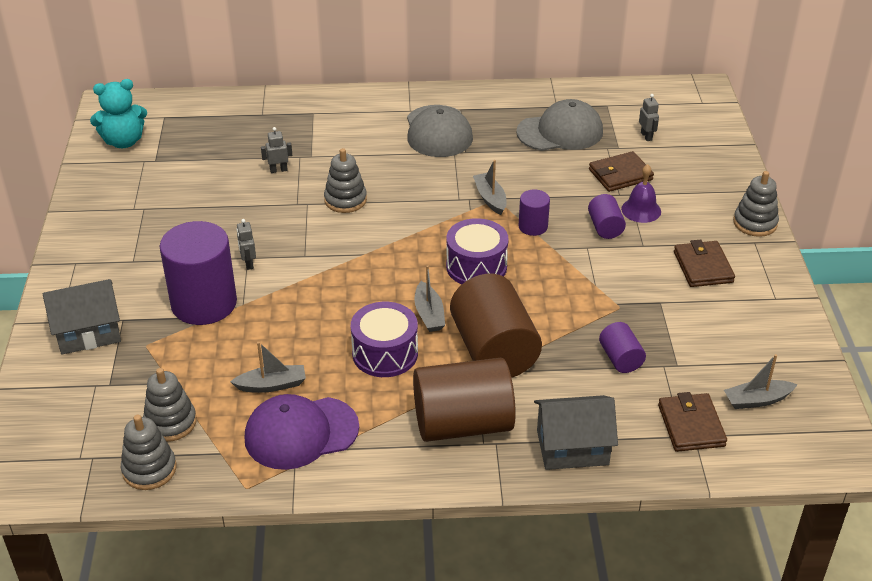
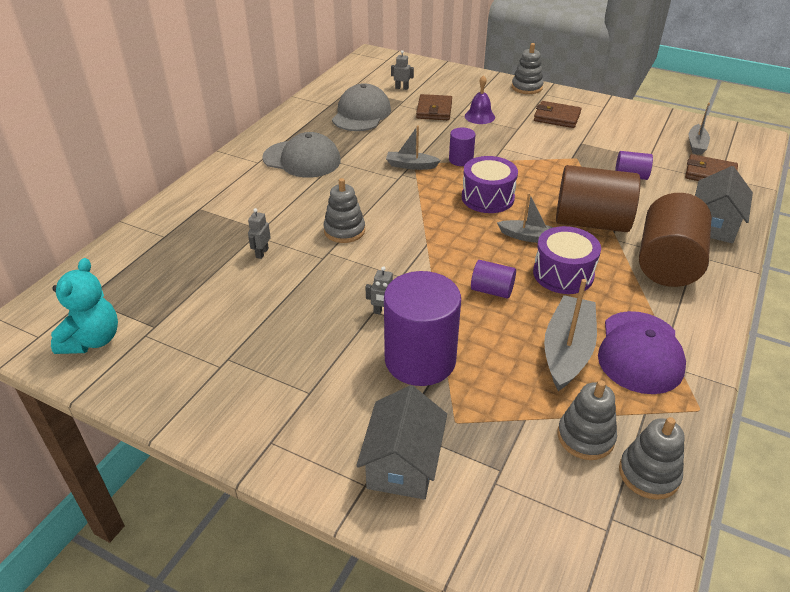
camera: 60 degrees left, 0 degrees up
(272, 385) = (567, 350): grey boat -> grey boat, size x1.69
(605, 227) = (487, 134): purple cylinder -> purple cylinder (492, 290)

